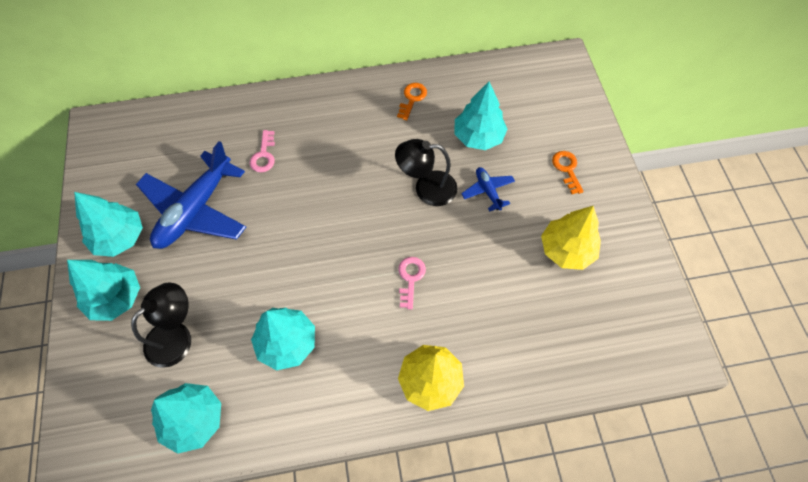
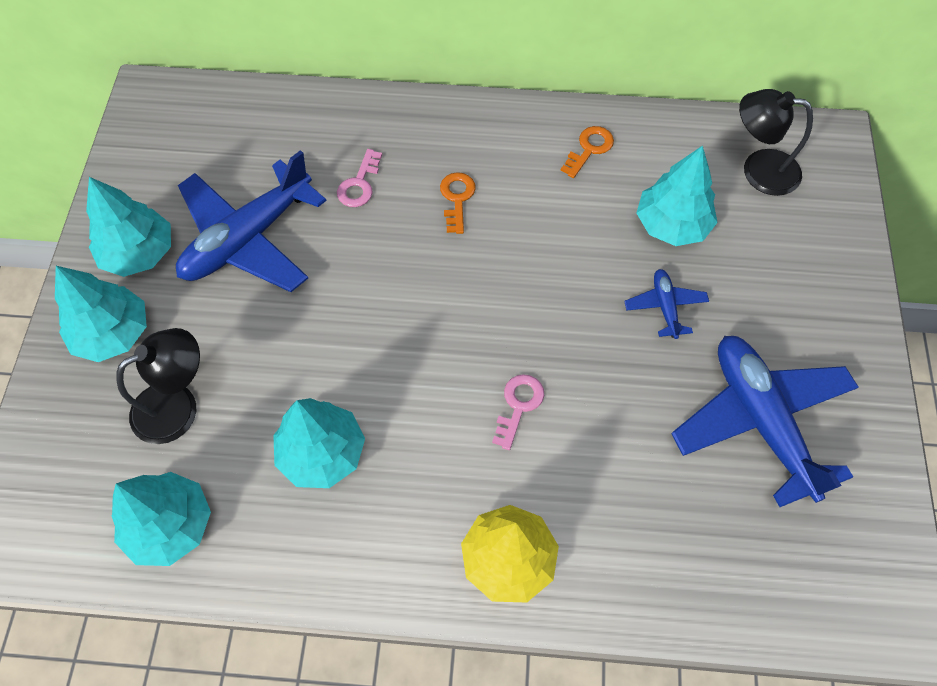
camera: 15 degrees right, 0 degrees up
(426, 188) = (576, 282): black lamp -> black lamp (758, 170)
(566, 250) = (761, 421): yellow tree -> blue plane
(567, 169) = (793, 302): orange key -> orange key (457, 198)

